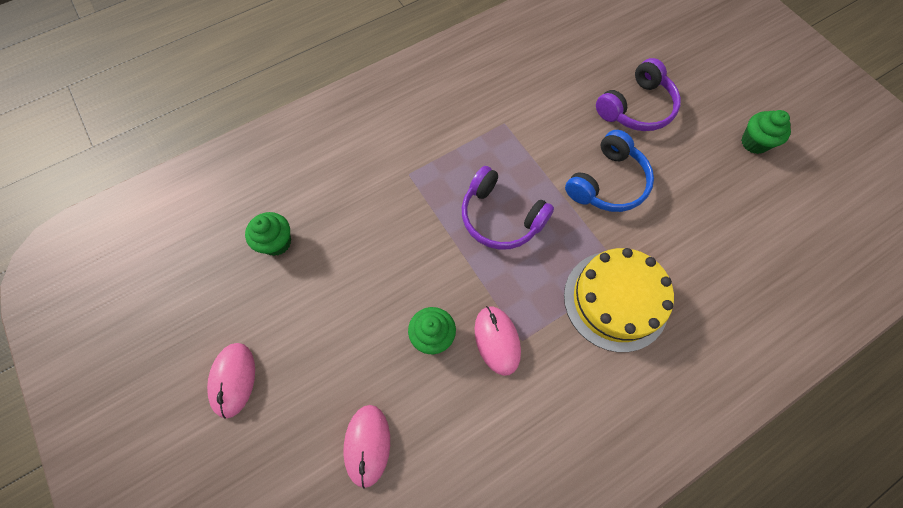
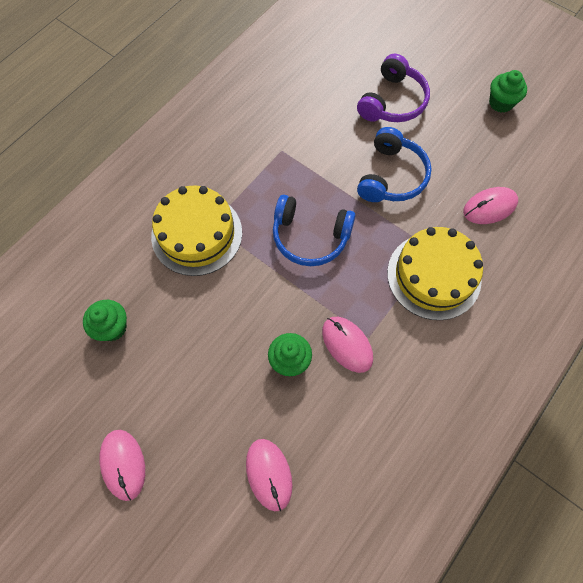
camera: 20 degrees left, 0 degrees up
(390, 179) = (197, 234): none -> yellow cake
(500, 217) = (310, 237): purple headphones -> blue headphones
(703, 248) = (489, 207): none -> pink mouse

